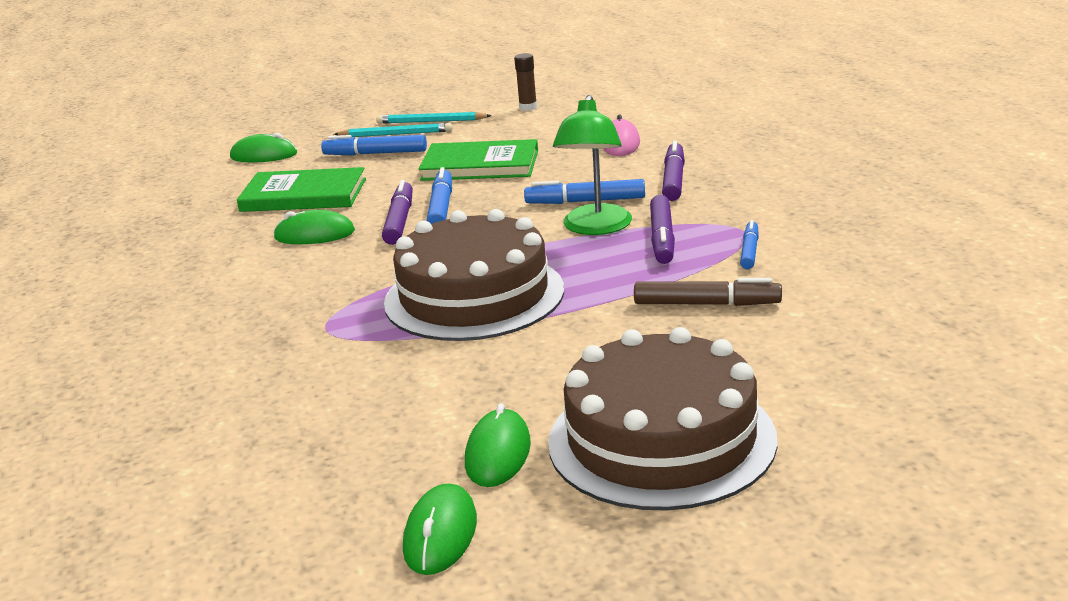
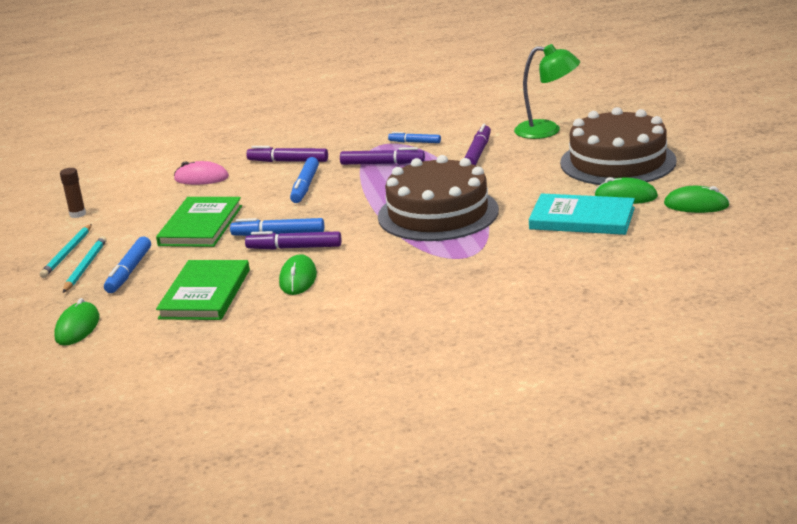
camera: 85 degrees left, 0 degrees up
(420, 413) = (582, 218): none -> turquoise book
(595, 228) = (353, 182): green lamp -> green lamp (547, 130)
(706, 304) = (478, 152): brown marker -> purple marker

